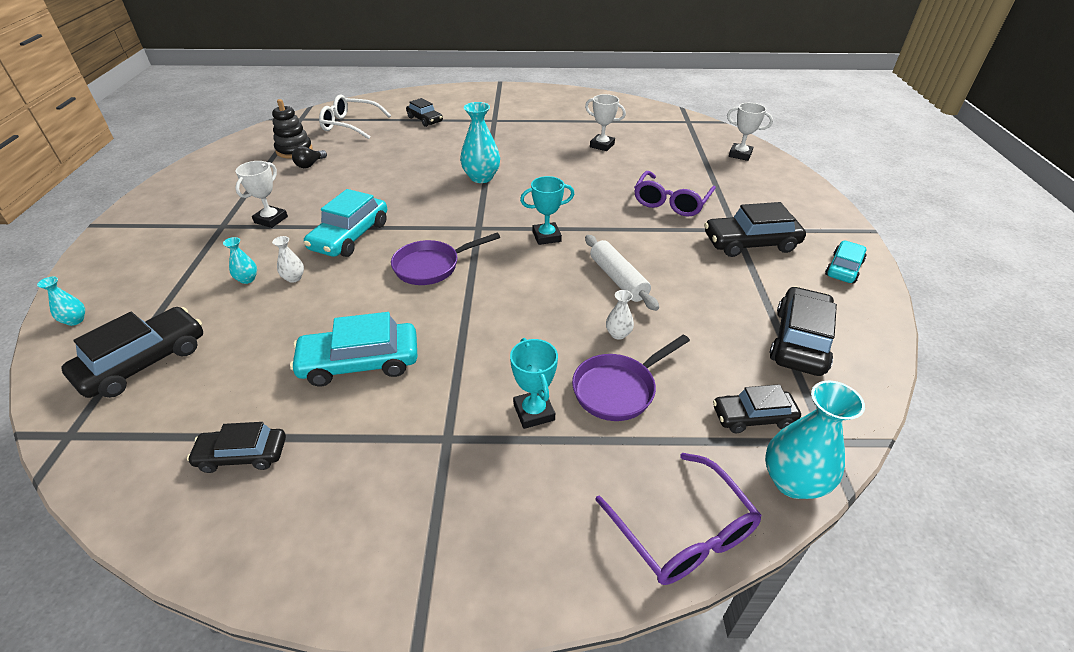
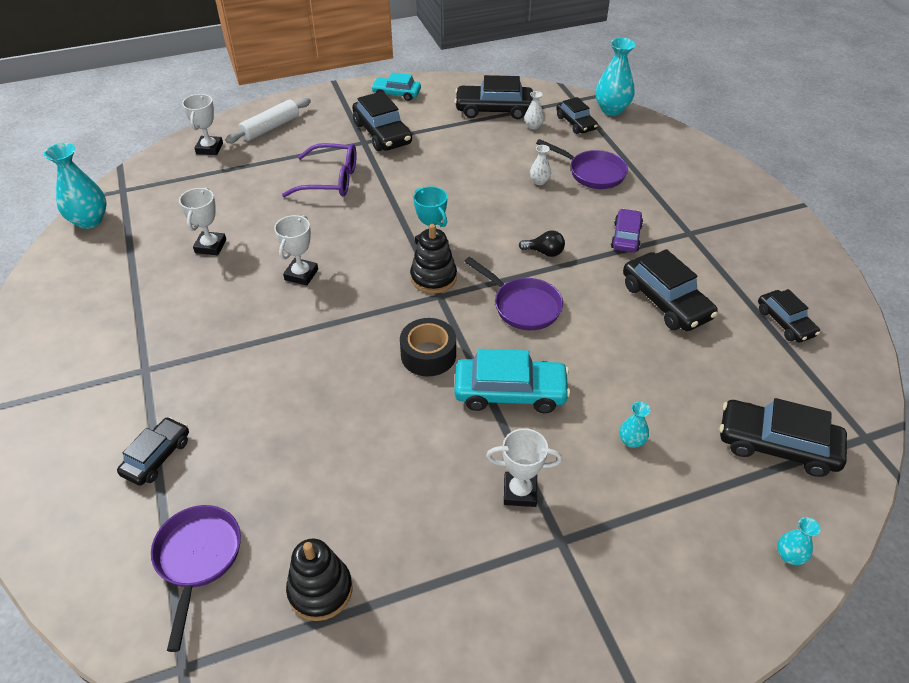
camera: 110 degrees left, 5 degrees up
(294, 278) = (604, 402): white vase -> white vase (533, 126)
(310, 165) = (361, 535): black light bulb -> black light bulb (544, 252)
(350, 125) = (198, 559): white glasses -> purple pan
(360, 362) = (665, 301): turquoise car -> black car
(419, 210) = (428, 355): none -> black tape
(477, 372) = (626, 237): none -> purple car
(481, 177) = (330, 327): turquoise vase -> turquoise vase (89, 220)
(502, 229) = (433, 277): none -> black stacking toy
(534, 412) = (639, 203): turquoise trophy -> none
(547, 174) = (301, 274): none -> white trophy
(618, 279) = (473, 192): white rolling pin -> white rolling pin (270, 128)
(683, 531) = (671, 139): purple glasses -> none

